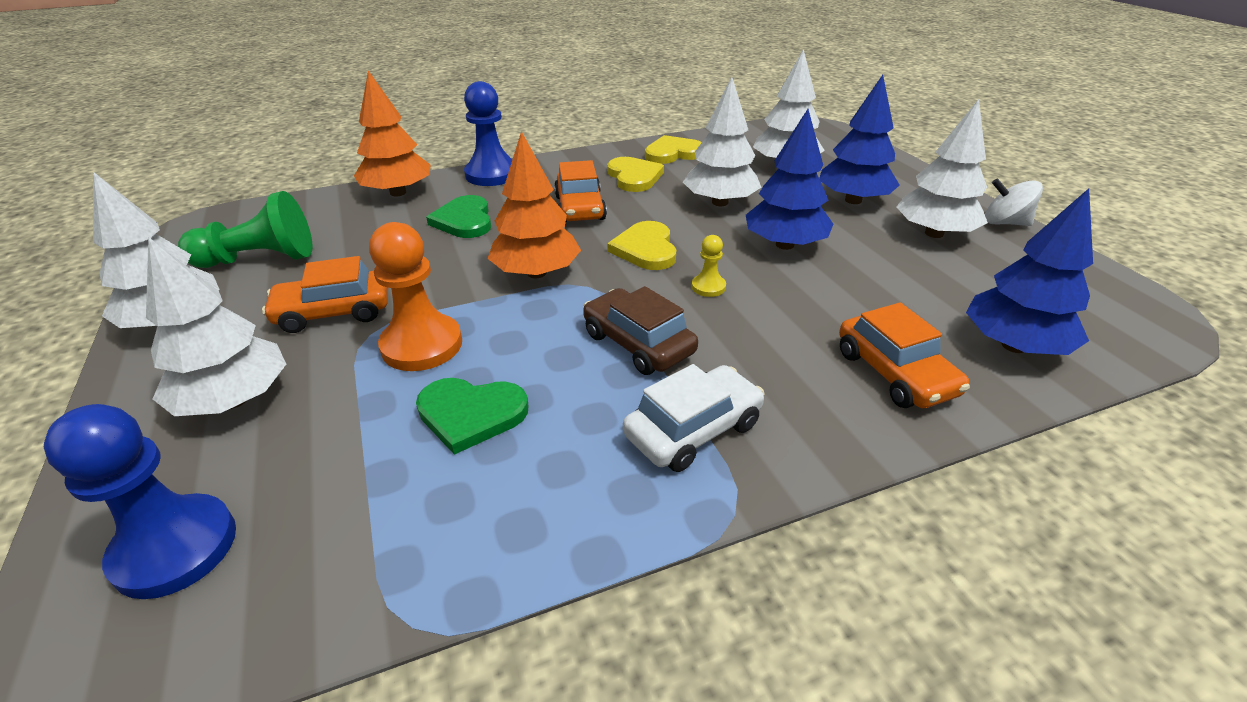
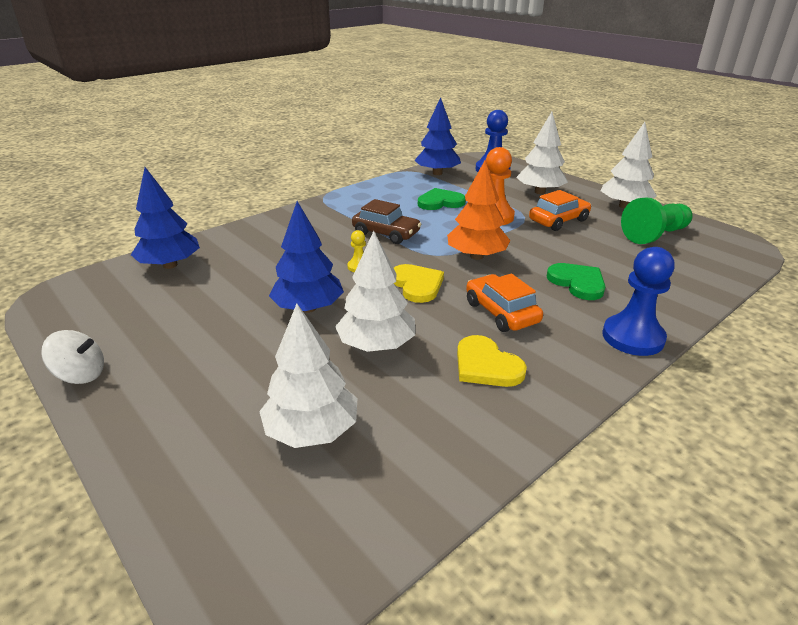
camera: 160 degrees right, 5 degrees down
(398, 193) = (675, 298): orange tree -> none
(673, 153) = (471, 426): yellow heart -> none
(693, 430) = (345, 211): white car -> none
(853, 200) = (234, 377): blue tree -> blue tree (437, 173)
(894, 373) = (248, 242): orange car -> none
(934, 233) = (168, 345): white tree -> none

